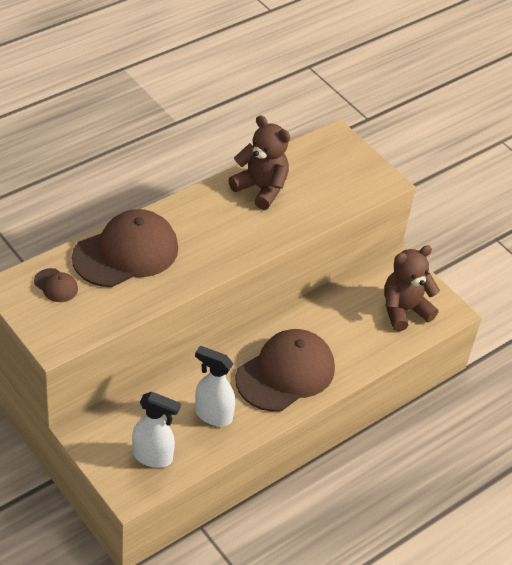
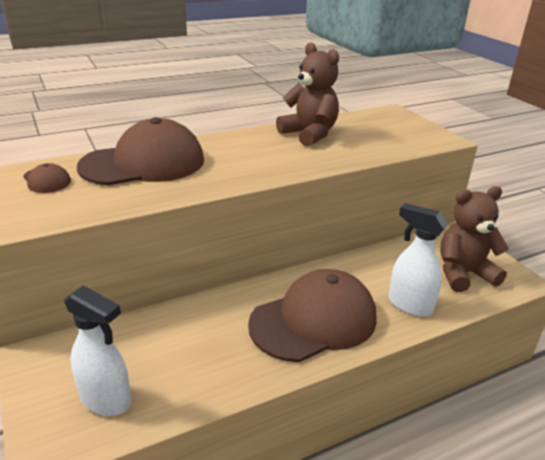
camera: 15 degrees right, 15 degrees down
(213, 415) = (208, 356): white spray bottle -> white spray bottle (409, 305)

